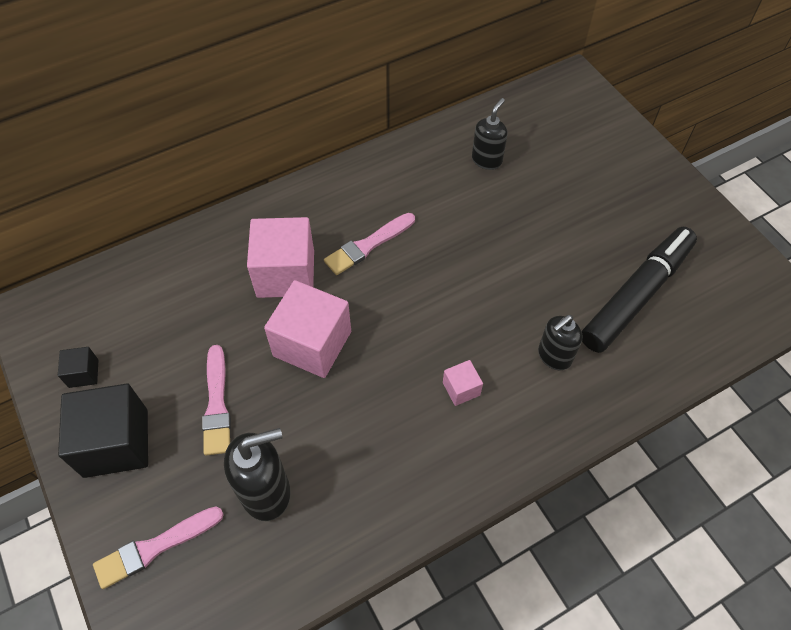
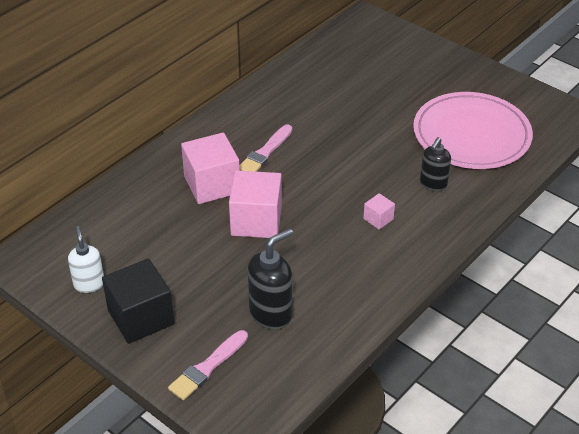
camera: 20 degrees left, 15 degrees down
(83, 373) = (89, 284): black cube -> white soap dispenser
(217, 404) = (205, 275): pink brush -> none
(487, 160) = (325, 80): black soap dispenser -> none
(636, 295) = (471, 135): black marker -> pink plate

